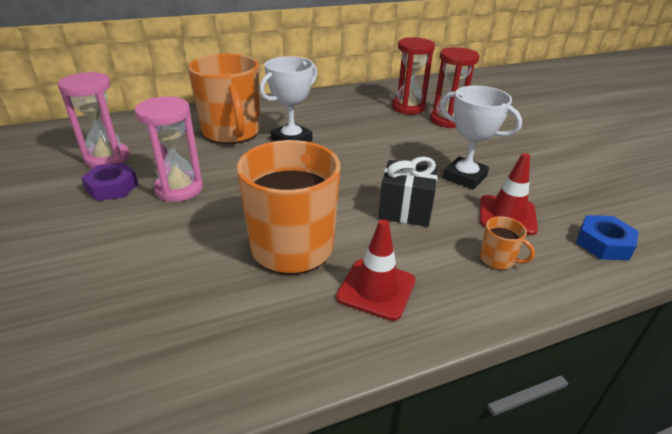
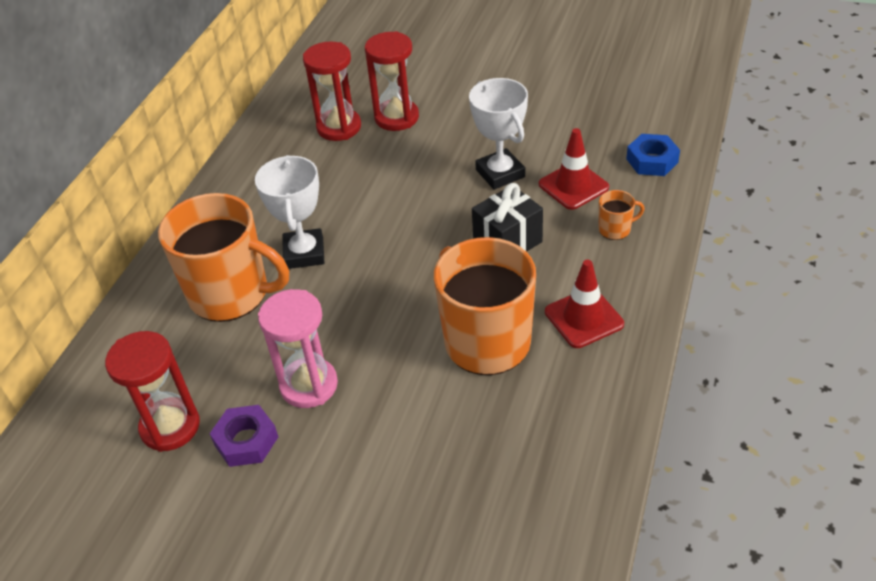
camera: 45 degrees left, 10 degrees up
(107, 158) = (170, 427): pink hourglass -> red hourglass
(465, 177) = (500, 173): white trophy -> white trophy turned 75 degrees clockwise

